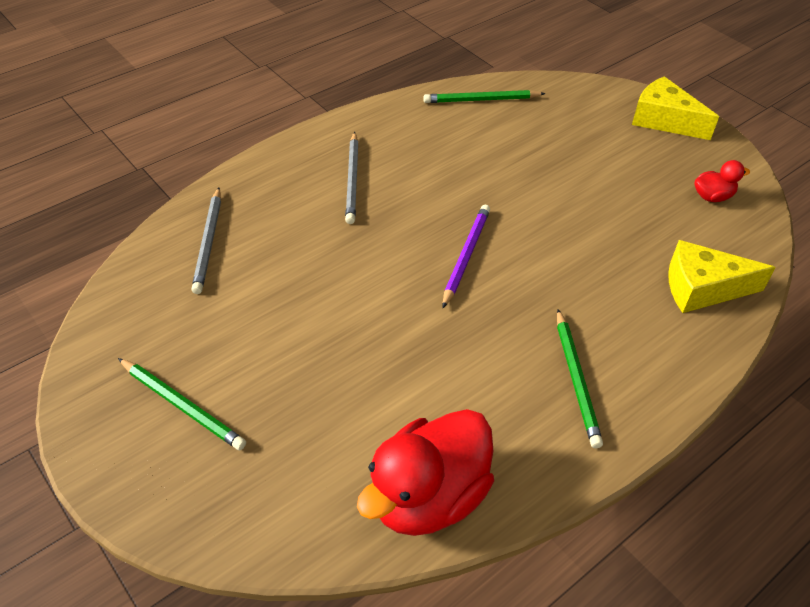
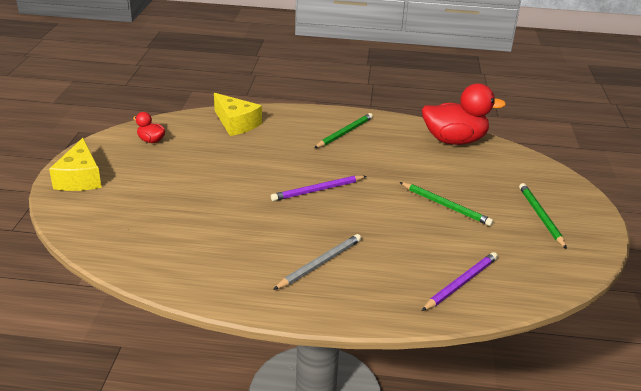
camera: 135 degrees left, 15 degrees down
(209, 242) = (461, 283): grey pencil -> purple pencil
(481, 100) = (146, 259): green pencil -> green pencil (446, 205)

